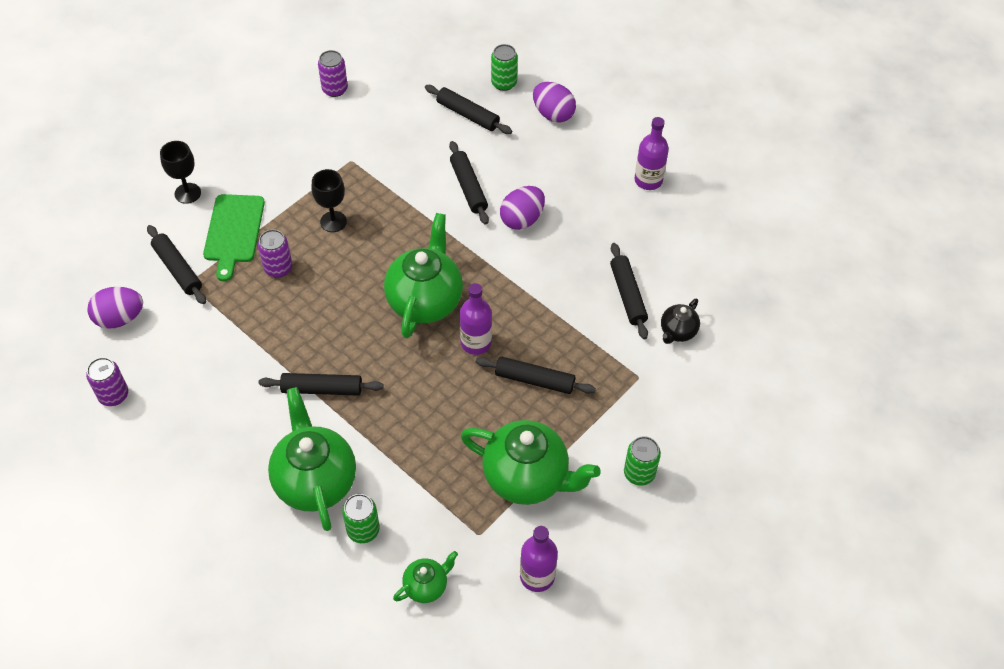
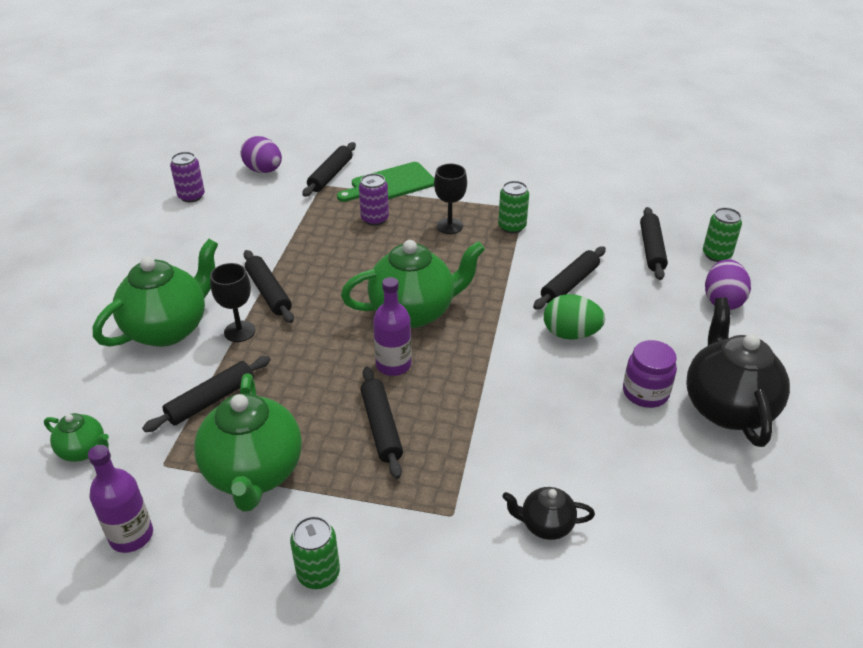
camera: 60 degrees right, 15 degrees down
(187, 193) = (406, 150): black goblet -> black goblet (239, 331)
(335, 89) = (586, 171): purple can -> none
(363, 530) = (130, 380): green can -> green can (512, 227)
(522, 219) = (570, 334): purple egg -> green egg
(607, 213) = (645, 393): none -> purple jar
(627, 295) = (555, 456): black rolling pin -> black rolling pin (211, 400)
(648, 180) = (727, 407): purple bottle -> black teapot

